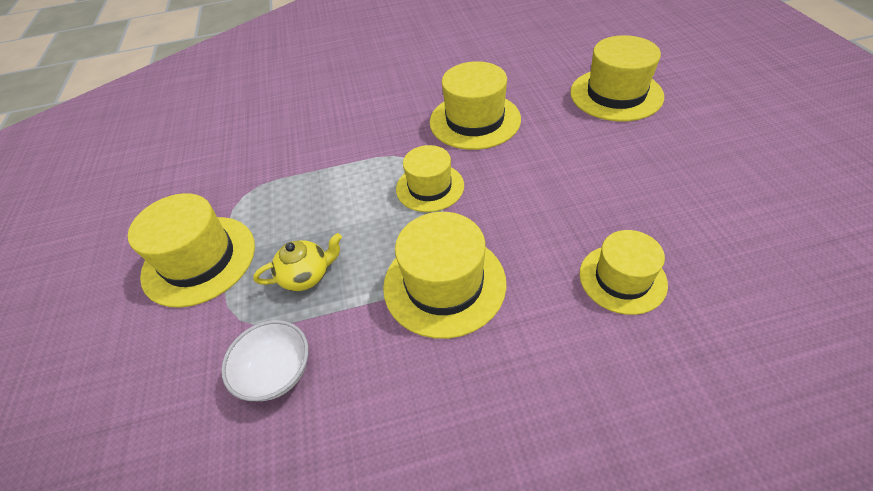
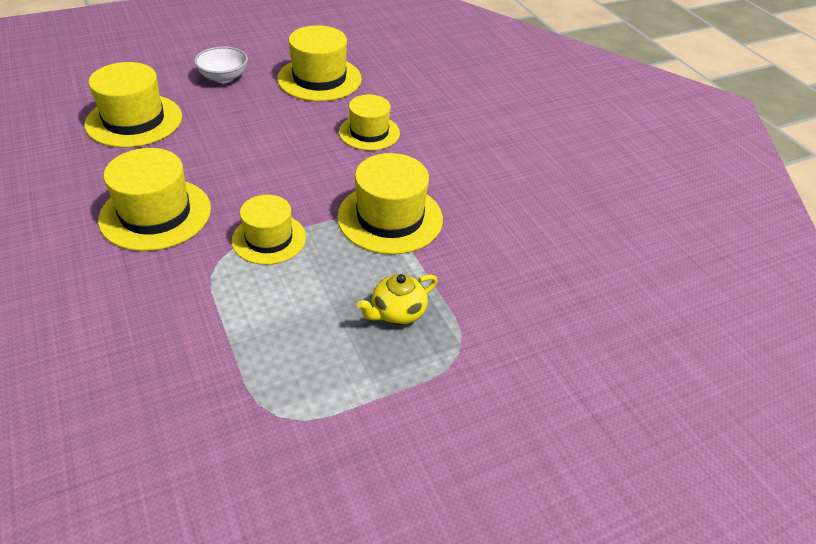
camera: 110 degrees left, 5 degrees down
(199, 260) = (393, 422): yellow hat -> yellow hat (319, 79)
(276, 372) = (500, 307): white bowl -> white bowl (224, 77)
(306, 275) = (397, 312): yellow teapot -> yellow teapot turned 90 degrees counterclockwise

